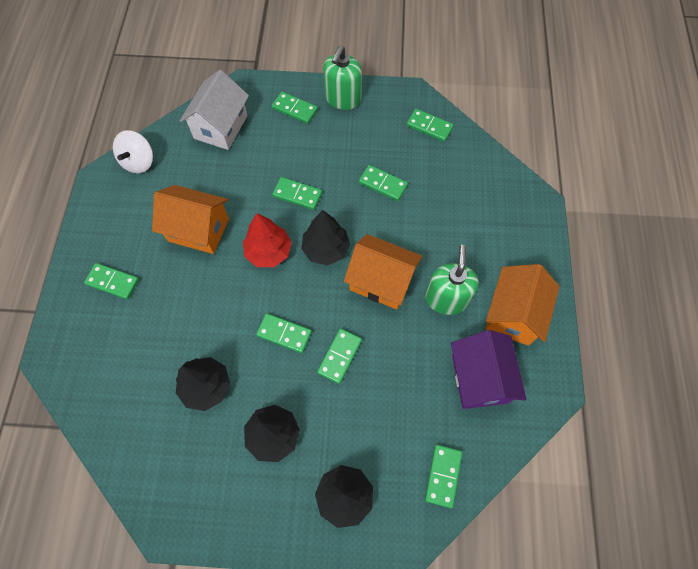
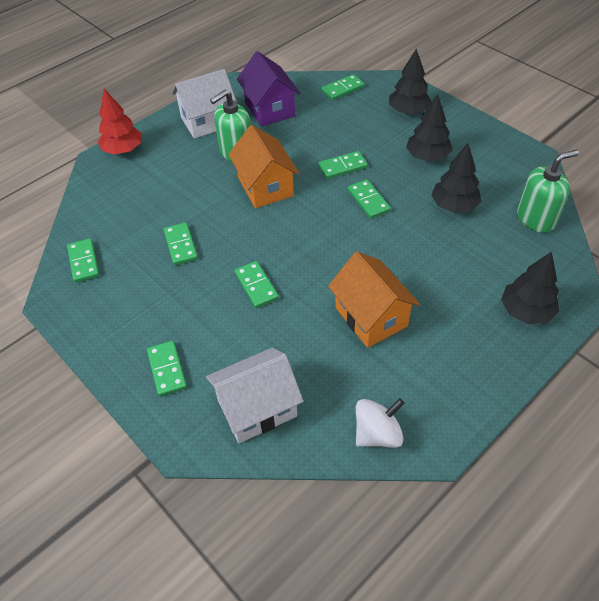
camera: 135 degrees left, 15 degrees down
(113, 282) = (484, 325): green domino -> none
(269, 252) = (326, 258): red tree -> red tree (123, 150)
(326, 249) = (280, 231): black tree -> black tree (526, 311)
(342, 99) = (113, 344): green soap dispenser -> green soap dispenser (536, 219)
(479, 378) = (269, 109): purple house -> purple house turned 60 degrees counterclockwise
(513, 314) = (208, 121): orange house -> white house

